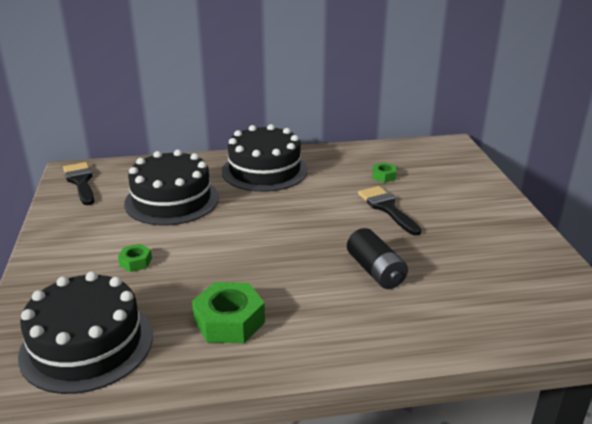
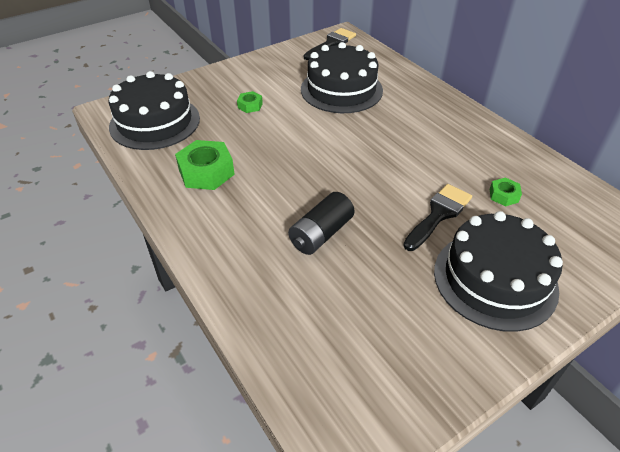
camera: 65 degrees right, 15 degrees up
(264, 170) = (434, 117): black cake -> black cake (495, 279)

